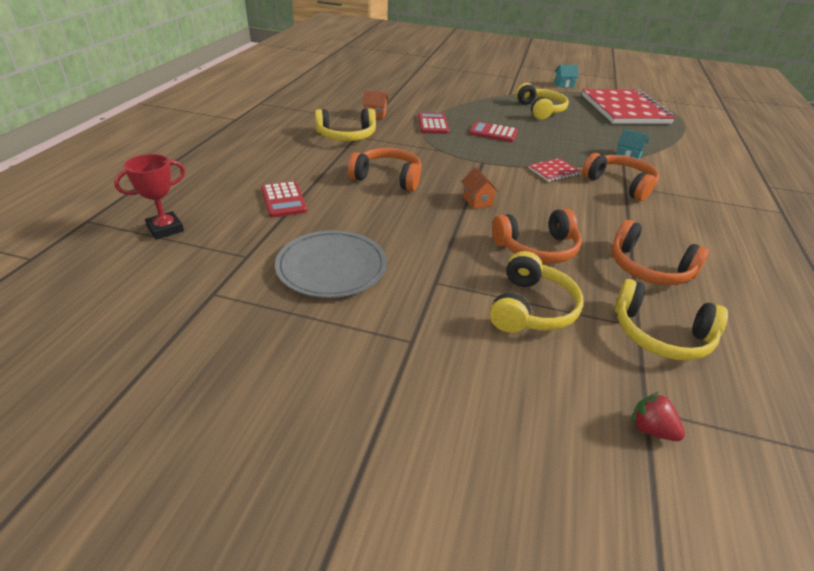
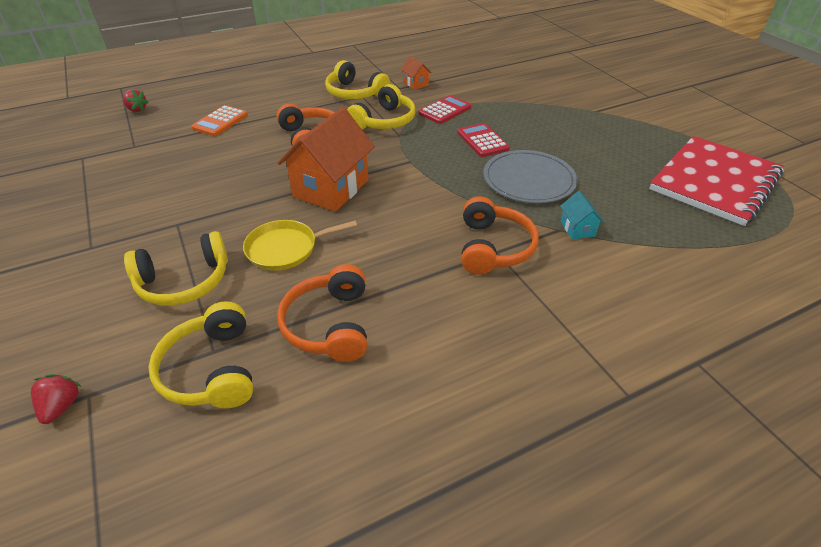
camera: 50 degrees right, 5 degrees up
(165, 229) = (137, 109): red trophy -> red strawberry
(283, 200) = (220, 121): red calculator -> orange calculator
(331, 267) = (153, 178): grey plate -> grey plate (528, 180)
(477, 201) = (331, 188): orange house -> orange house, size x2.26
(537, 248) = (286, 248): orange headphones -> yellow pan
(540, 110) = (591, 140): yellow headphones -> yellow headphones (384, 121)
(553, 171) = (455, 201): red notebook -> none
(564, 84) = (698, 124): turquoise house -> none

